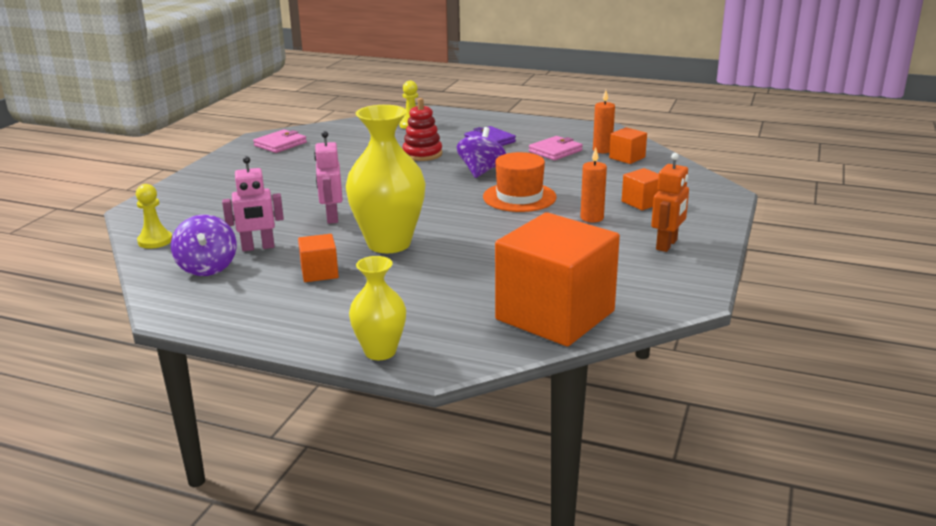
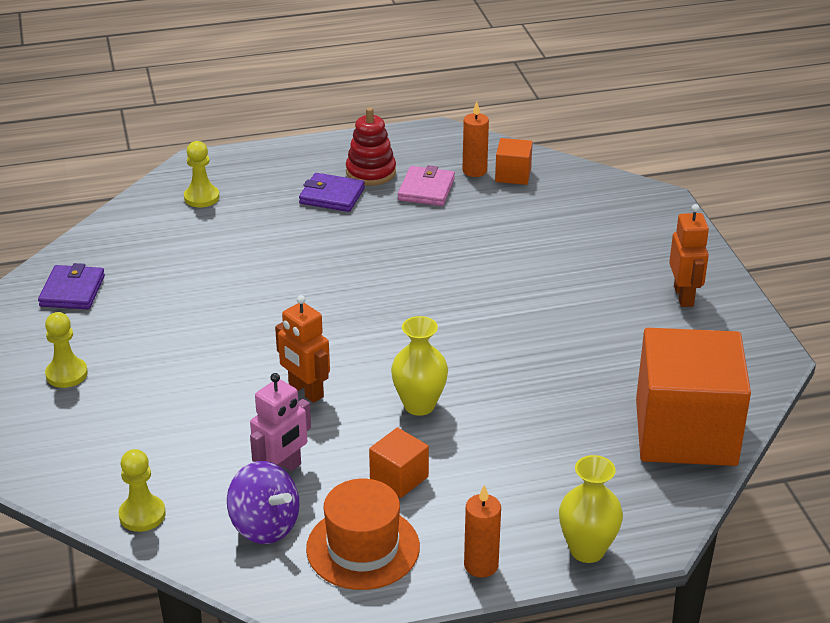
camera: 35 degrees left, 10 degrees up
(220, 174) = (66, 374): none -> yellow pawn
(280, 144) = (72, 291): pink wallet -> purple wallet
(331, 217) = (305, 391): pink robot -> orange robot
(389, 244) = (419, 405): yellow vase -> yellow vase, size x0.58
(422, 154) = (280, 246): red stacking toy -> red stacking toy (371, 172)
(481, 171) = (383, 253): purple spinning top -> none
(519, 197) = (472, 280): orange hat -> orange hat (363, 548)
(592, 218) = (577, 284): orange candle -> orange candle (481, 565)
(642, 202) = (600, 242): orange cube -> none

